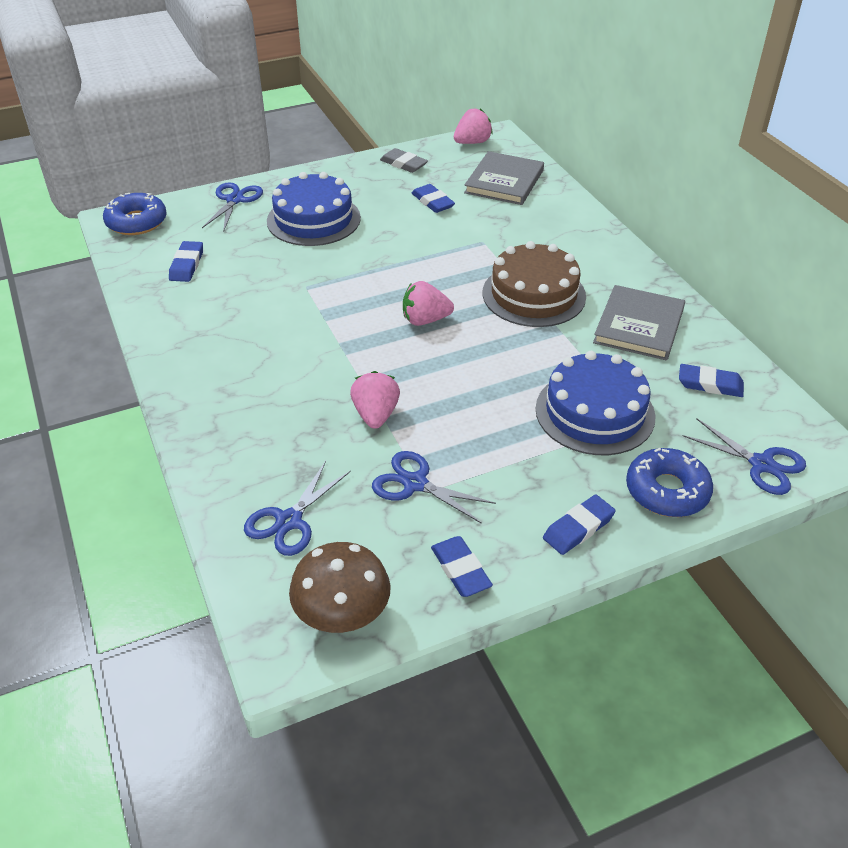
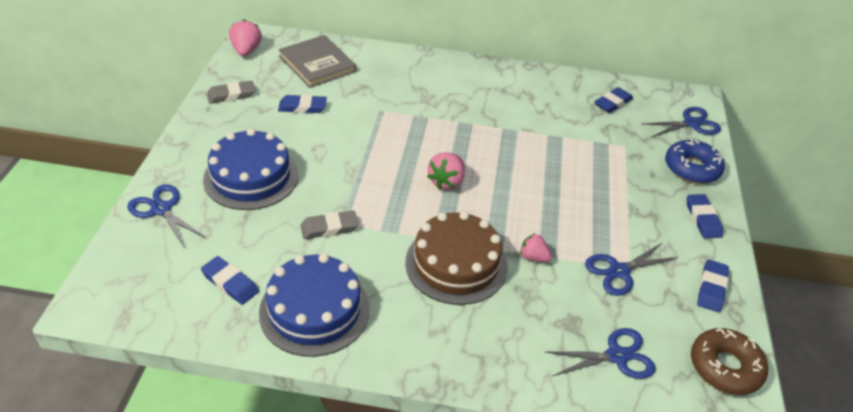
camera: 60 degrees left, 0 degrees up
(136, 222) = (114, 290): blue donut -> none
(289, 521) = (617, 356): blue scissors -> blue scissors turned 75 degrees counterclockwise
(293, 282) = (329, 228): none -> grey eraser
(342, 616) = (725, 367): brown mushroom -> brown donut
(375, 415) = (533, 257): pink strawberry -> pink strawberry, size x0.66
(460, 570) = (711, 288): blue eraser -> blue eraser turned 75 degrees counterclockwise
(534, 294) = (465, 120): brown cake -> brown cake (456, 264)
(595, 412) = (605, 158): blue cake -> blue cake (314, 310)
(639, 326) = (537, 97): grey book -> none

